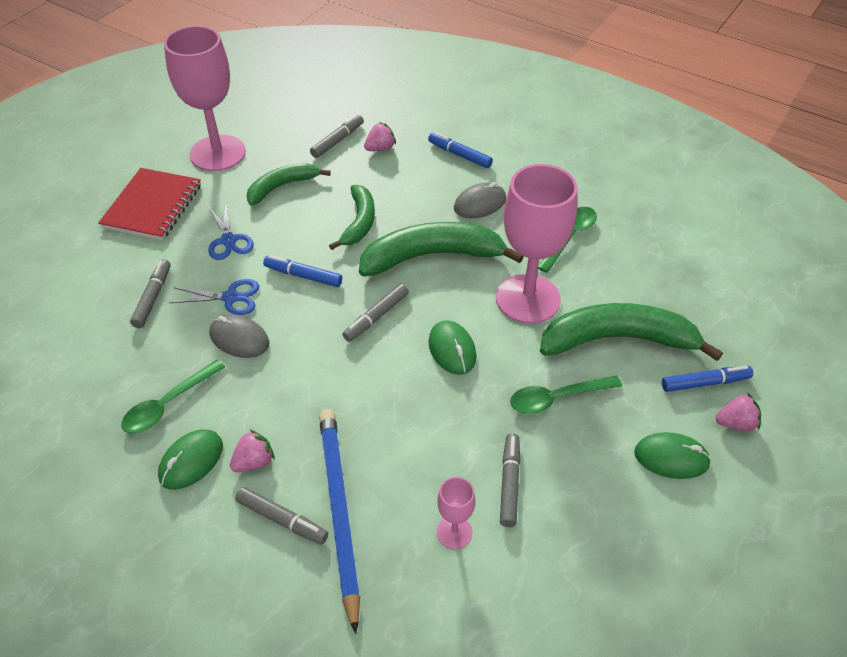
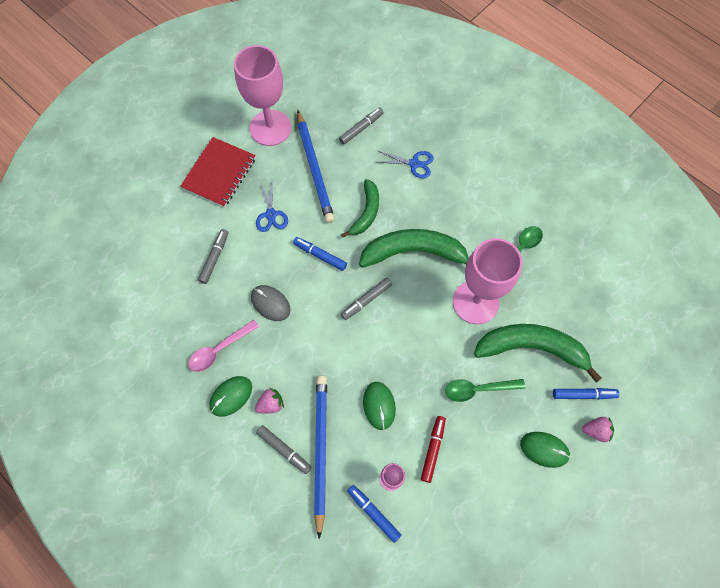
camera: 10 degrees right, 20 degrees up
(168, 404) = (219, 350): green spoon -> pink spoon
(230, 297) = (267, 267): blue scissors -> blue scissors (414, 164)
(282, 186) = (314, 168): green banana -> blue pencil
(380, 148) = (392, 141): pink strawberry -> none
(452, 350) = (414, 337): green mouse -> green mouse (379, 405)
(459, 155) = (451, 157): blue marker -> blue marker (373, 513)
(480, 204) = (458, 208): grey mouse -> none
(509, 483) = (433, 449): grey marker -> red marker

